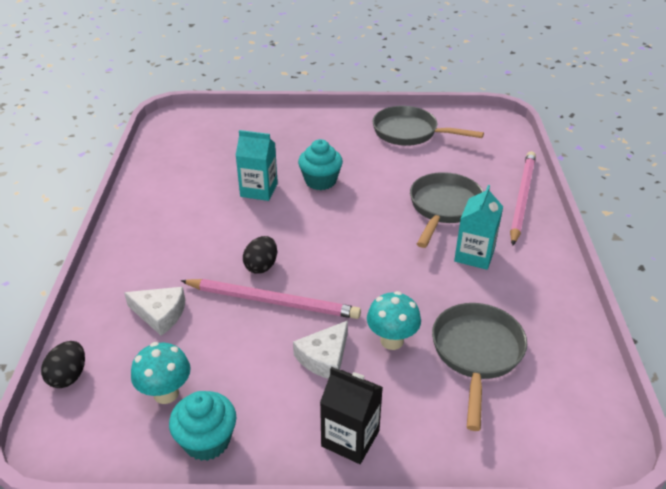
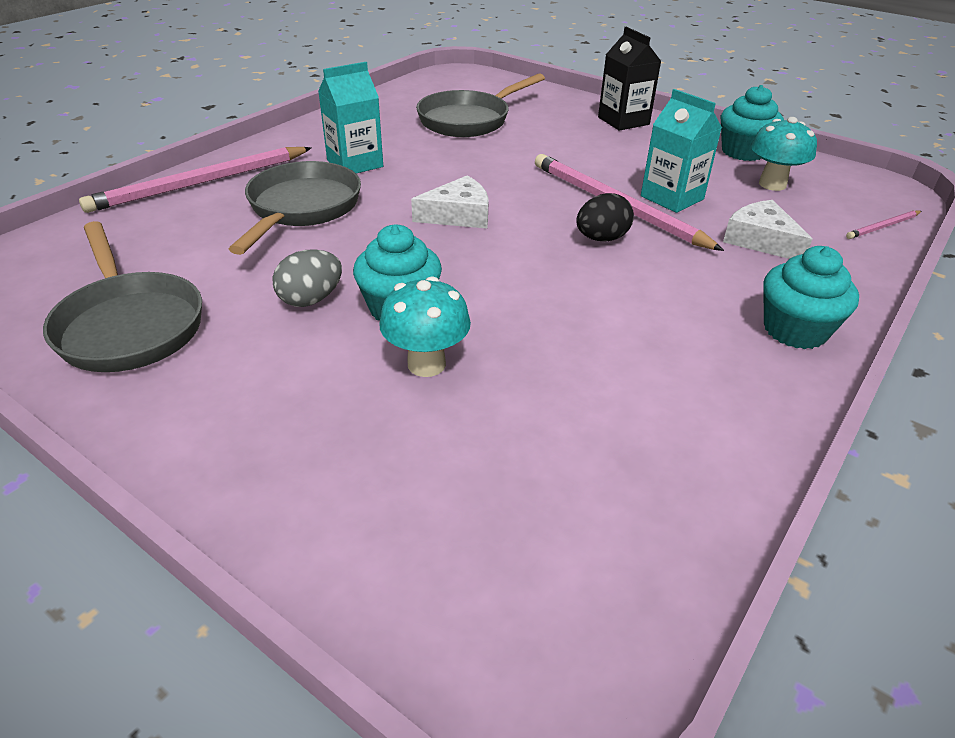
camera: 145 degrees left, 0 degrees up
(68, 376) = (883, 227): black egg -> pink pencil
(126, 251) = (795, 330): none -> turquoise cupcake
(259, 190) = (514, 337): turquoise carton -> turquoise carton (672, 198)
(324, 357) = (601, 157): white cheese -> white cheese (459, 215)
(362, 168) = (311, 299): none -> grey egg
(392, 341) = (527, 146): turquoise mushroom -> turquoise mushroom (426, 364)
(444, 208) = (301, 208): grey pan -> grey pan turned 135 degrees clockwise

